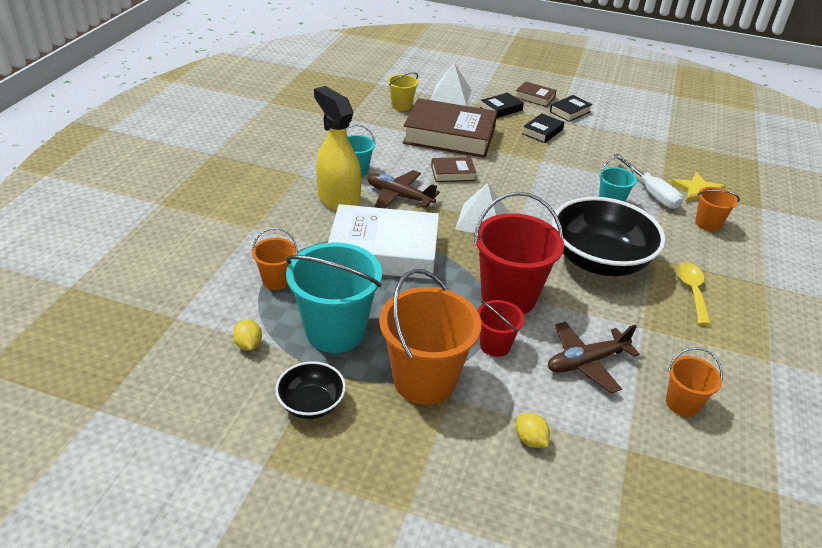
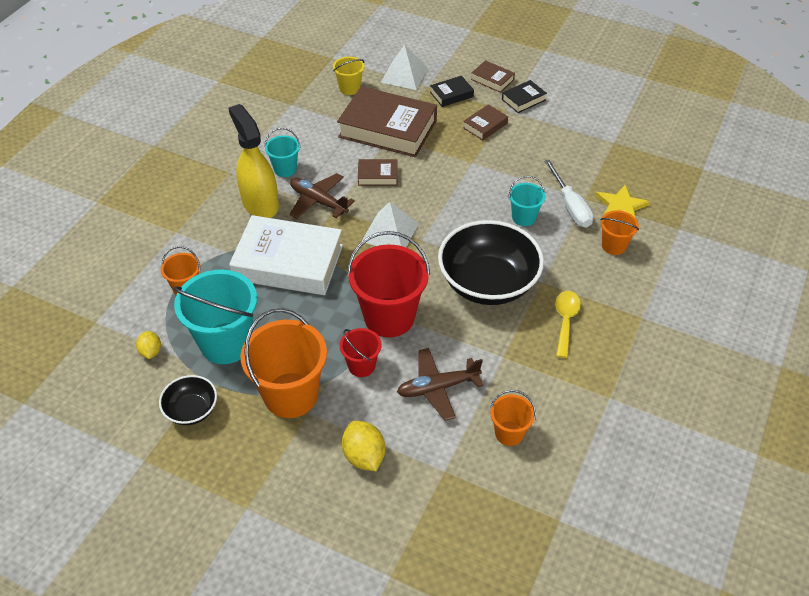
camera: 10 degrees right, 10 degrees up
(530, 440) = (364, 456): yellow lemon -> yellow lemon, size x1.61
(542, 132) = (485, 126): black book -> brown book

